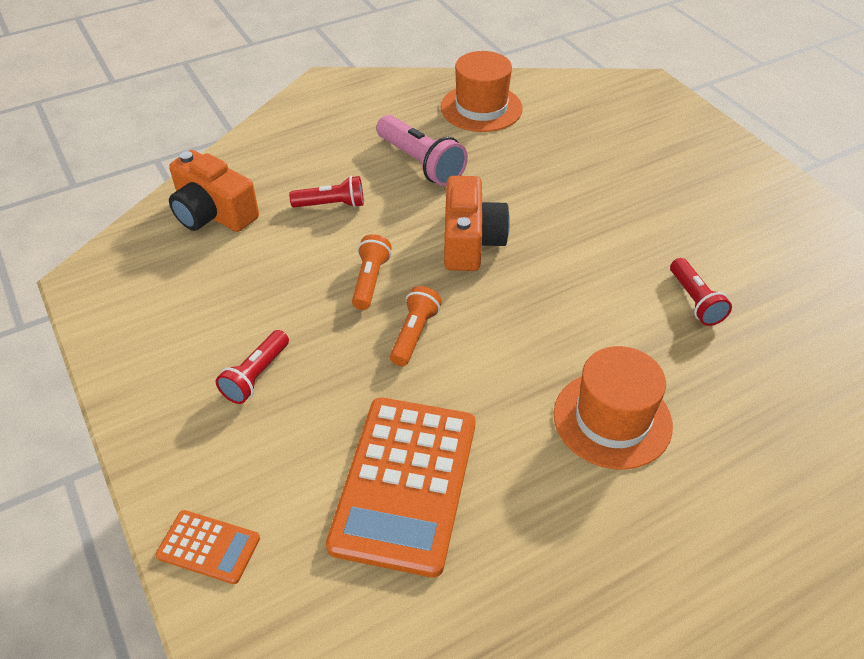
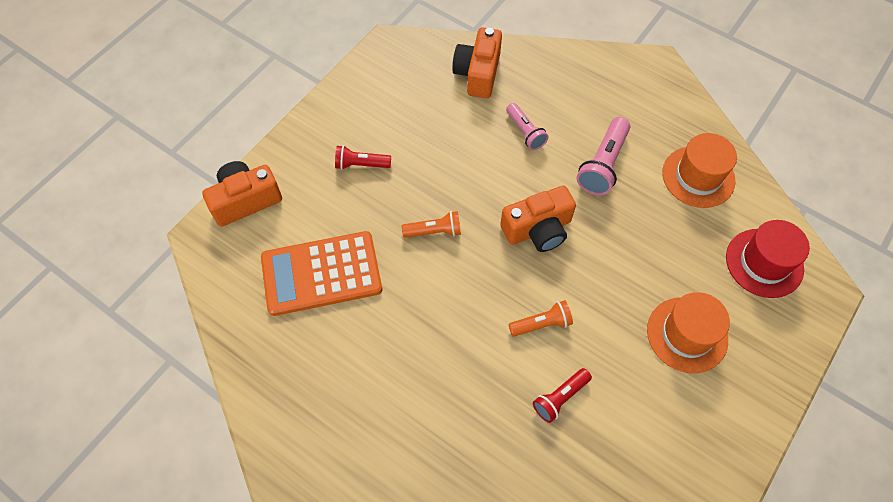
camera: 65 degrees right, 15 degrees up
(208, 547) = (245, 200): orange calculator -> orange camera
(331, 205) = (525, 132): red flashlight -> pink flashlight
(370, 280) = (467, 186): orange flashlight -> orange flashlight (541, 324)
(602, 106) = (764, 263): none -> red hat
(612, 419) = (420, 372): orange hat -> orange hat (687, 334)

